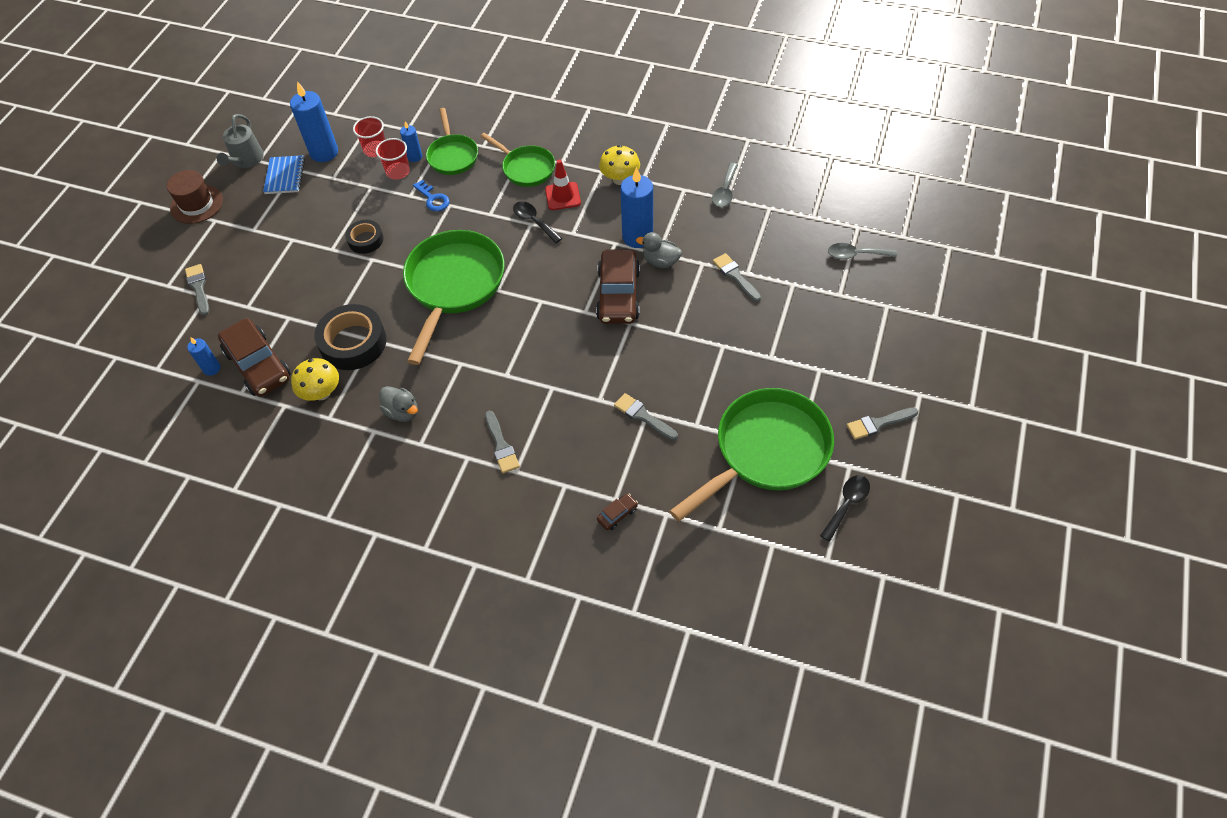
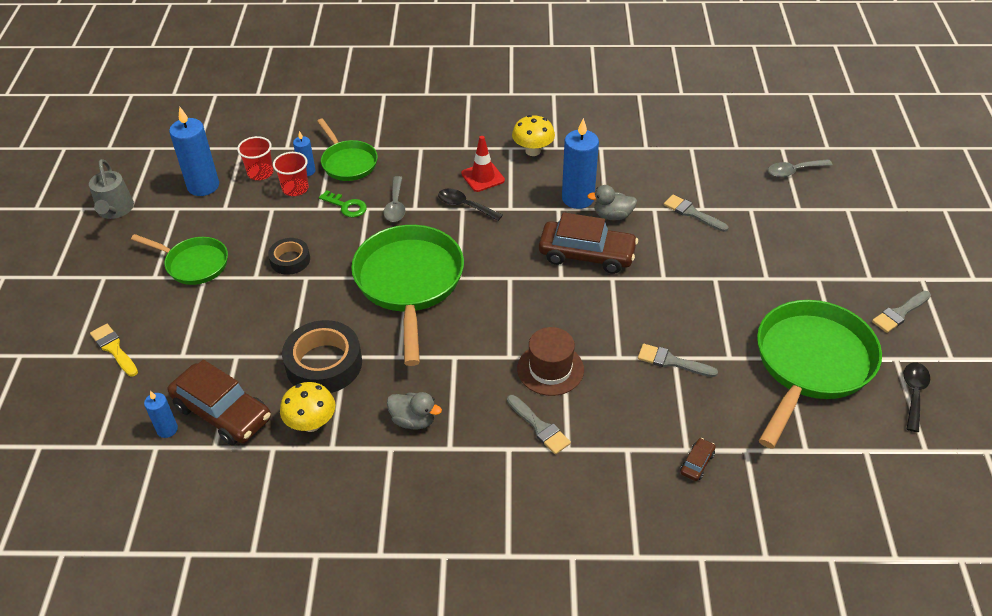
camera: 20 degrees left, 10 degrees down
(196, 204) = (74, 265): brown hat -> brown hat (550, 369)
(198, 287) = (114, 349): grey brush -> yellow brush
(285, 176) = (168, 217): blue notebook -> none
(433, 199) = (346, 206): blue key -> green key
(526, 168) = (431, 159): green pan -> green pan (194, 264)
(618, 295) = (586, 254): brown car -> brown car turned 60 degrees counterclockwise
(725, 191) = (641, 141): grey spoon -> grey spoon (395, 205)

